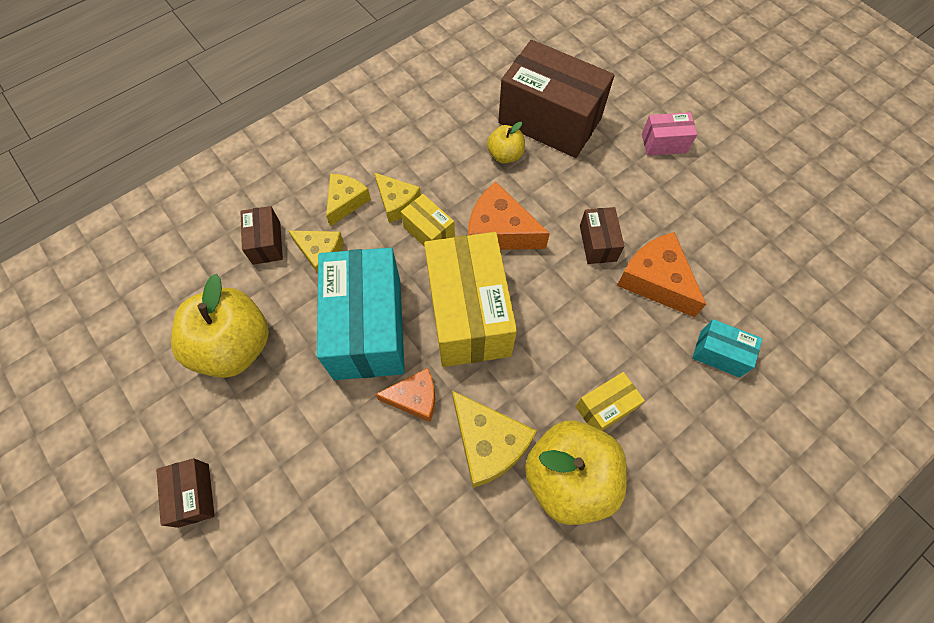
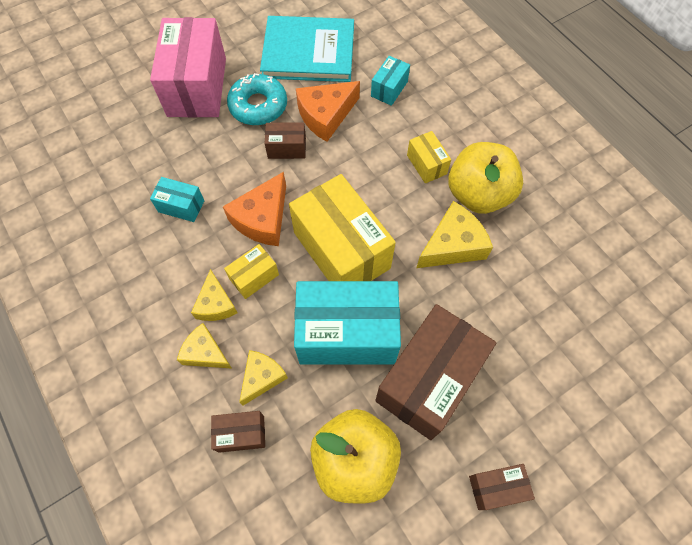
camera: 85 degrees left, 0 degrees up
(397, 202) = (216, 304): yellow cheese -> yellow cheese turned 120 degrees clockwise
(415, 398) = (414, 297): orange cheese -> none
(468, 314) = (341, 250): yellow box -> yellow box turned 60 degrees clockwise
(505, 155) = (181, 206): yellow apple -> turquoise box
(549, 121) = (150, 166): brown box -> brown box (428, 380)
(652, 206) = (258, 106): none -> turquoise donut
(664, 143) = (197, 87): pink box -> pink box, size x2.16
(753, 251) = (308, 52): none -> turquoise book

